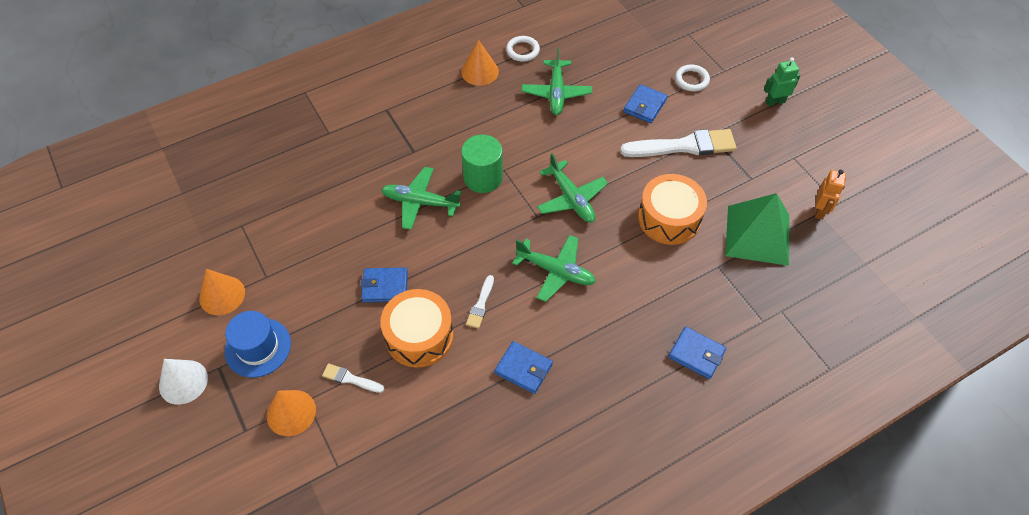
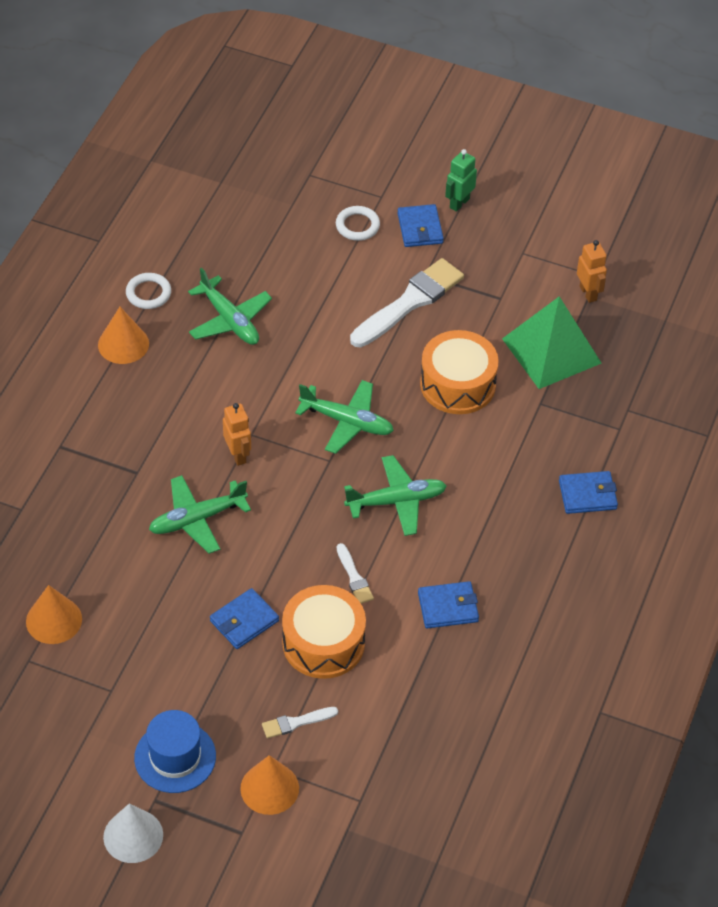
camera: 40 degrees left, 5 degrees down
(222, 295) = (84, 737): orange cone -> orange cone (54, 620)
(483, 177) = (238, 455): green cylinder -> orange robot
(645, 106) = (334, 281): blue wallet -> blue wallet (420, 228)

